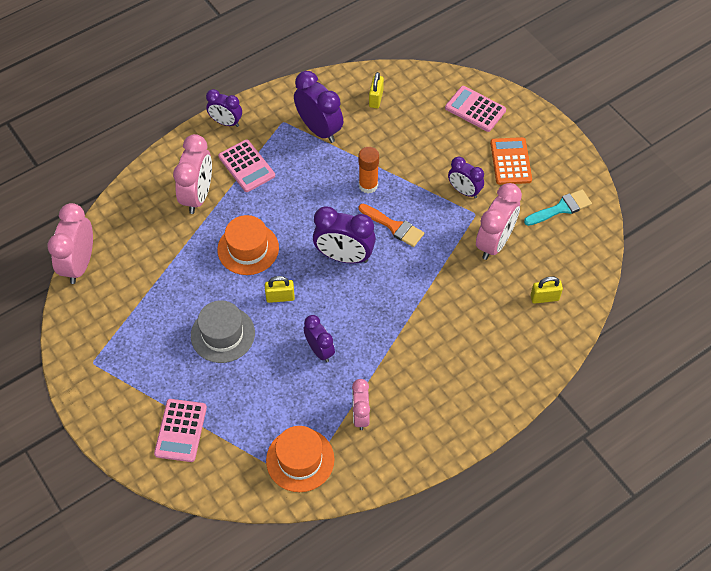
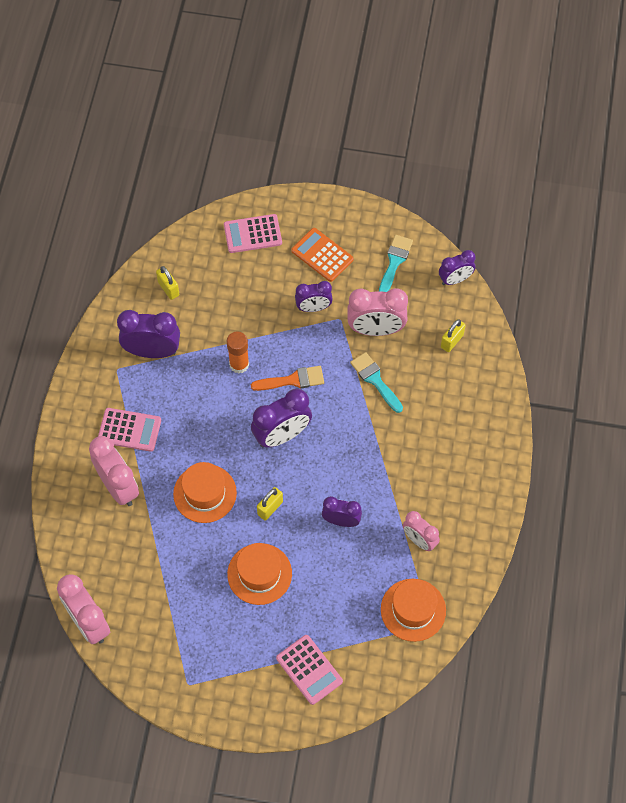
camera: 45 degrees left, 5 degrees up
(222, 334) = (259, 574): grey hat -> orange hat
(226, 122) = (72, 408): purple clock -> purple clock (455, 279)
(454, 276) = (375, 380): none -> turquoise brush
(494, 242) = (376, 329): pink clock -> pink clock turned 105 degrees clockwise

